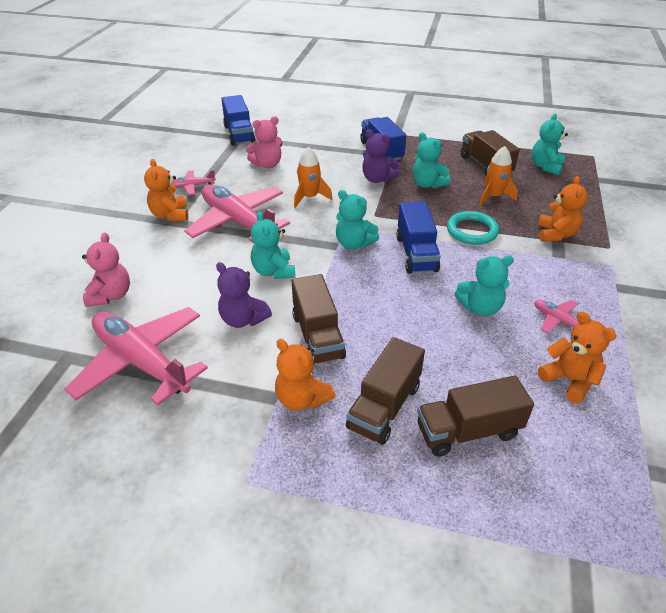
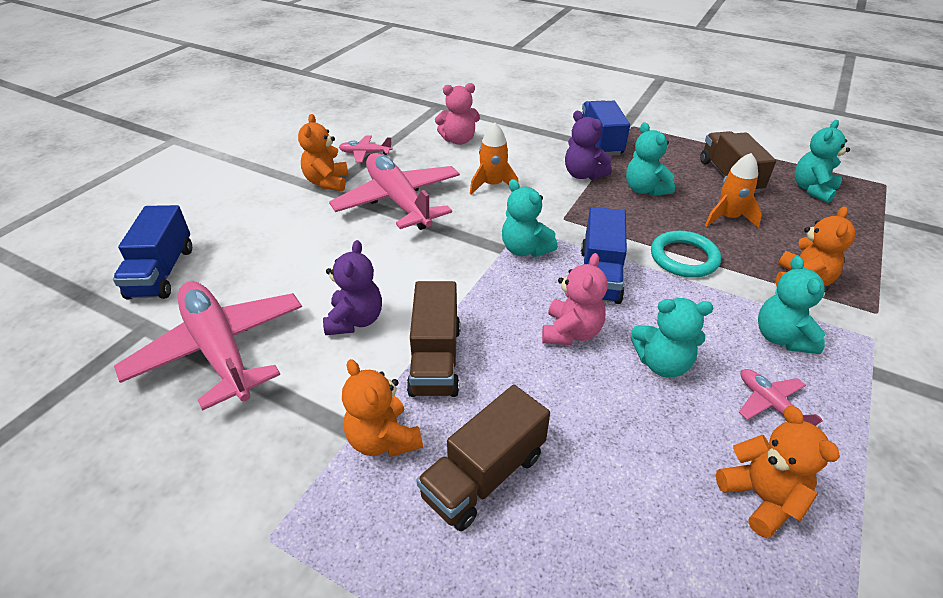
camera: 15 degrees right, 0 degrees up
(111, 295) = (223, 263): pink teddy bear -> pink teddy bear (571, 332)
(239, 134) = (440, 102): blue truck -> blue truck (162, 272)
(243, 319) = (355, 320): purple teddy bear -> purple teddy bear turned 135 degrees counterclockwise
(273, 271) = (415, 267): turquoise teddy bear -> turquoise teddy bear (781, 337)
(468, 431) = (587, 540): brown truck -> none

